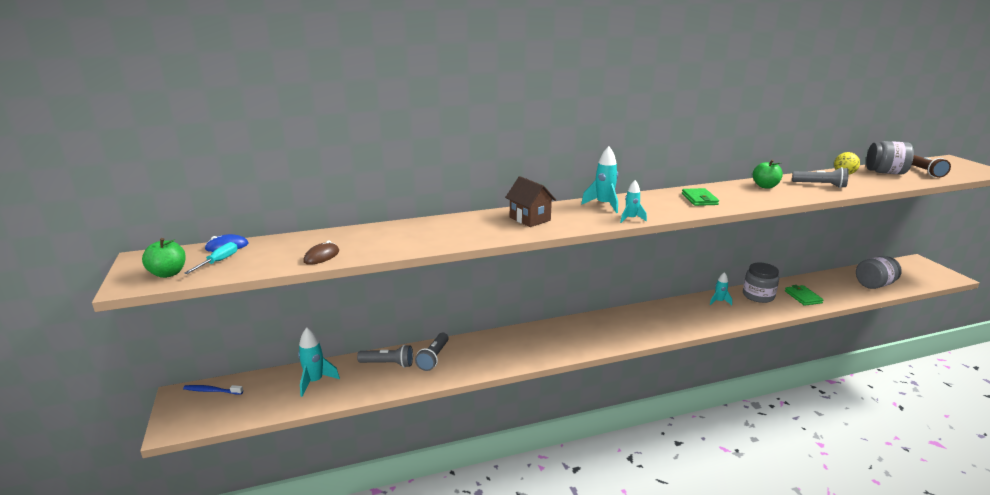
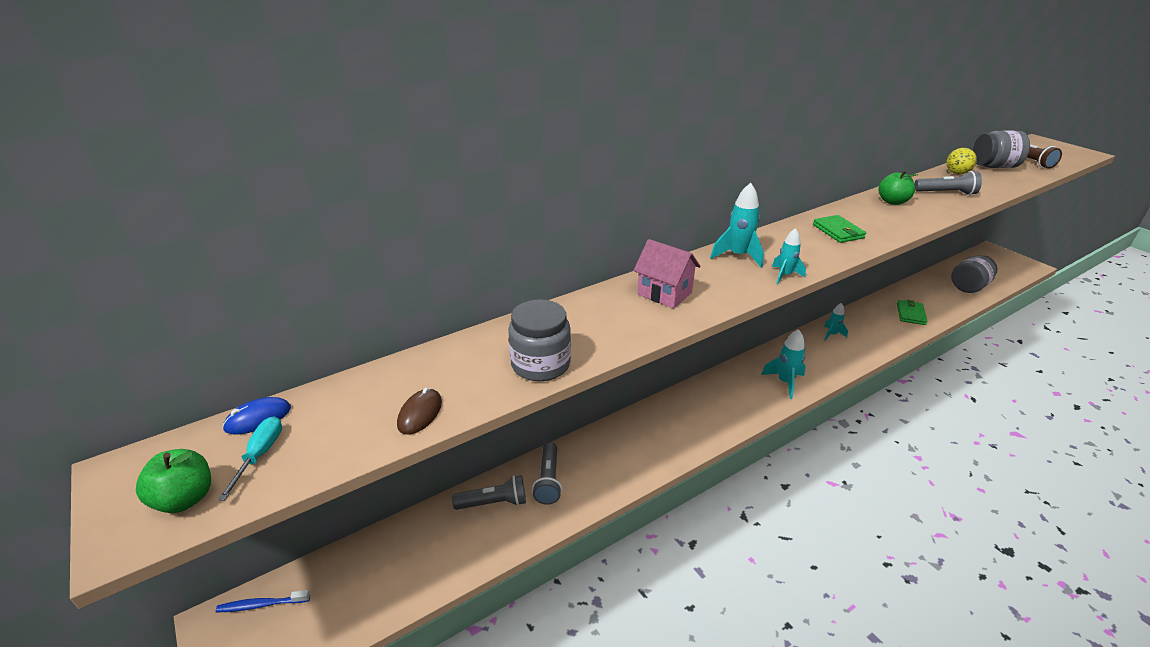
camera: 15 degrees left, 10 degrees up
(315, 381) = (407, 554): turquoise rocket -> turquoise rocket (785, 382)
(529, 219) = (664, 293): brown house -> pink house
(758, 296) = (867, 320): grey jar -> grey jar (540, 364)
(803, 297) = (910, 314): green wallet -> green wallet turned 45 degrees clockwise

